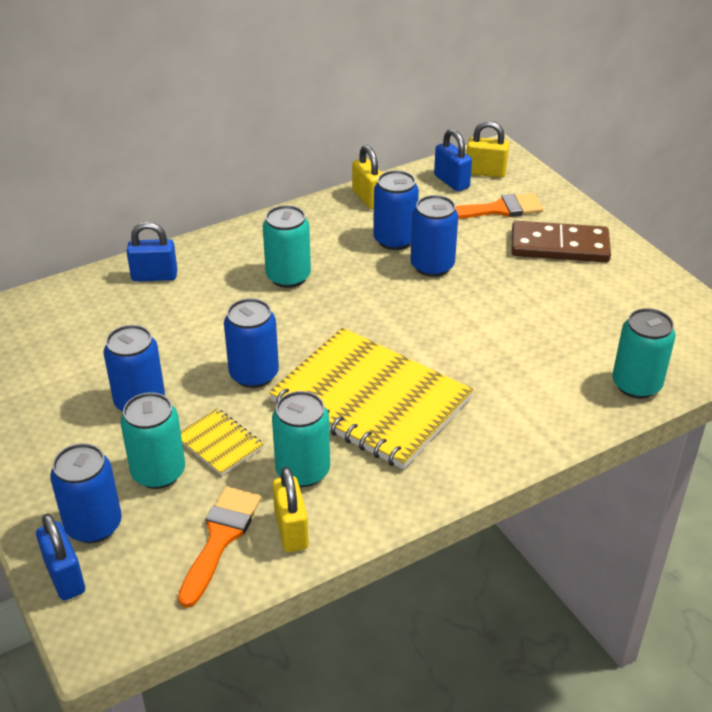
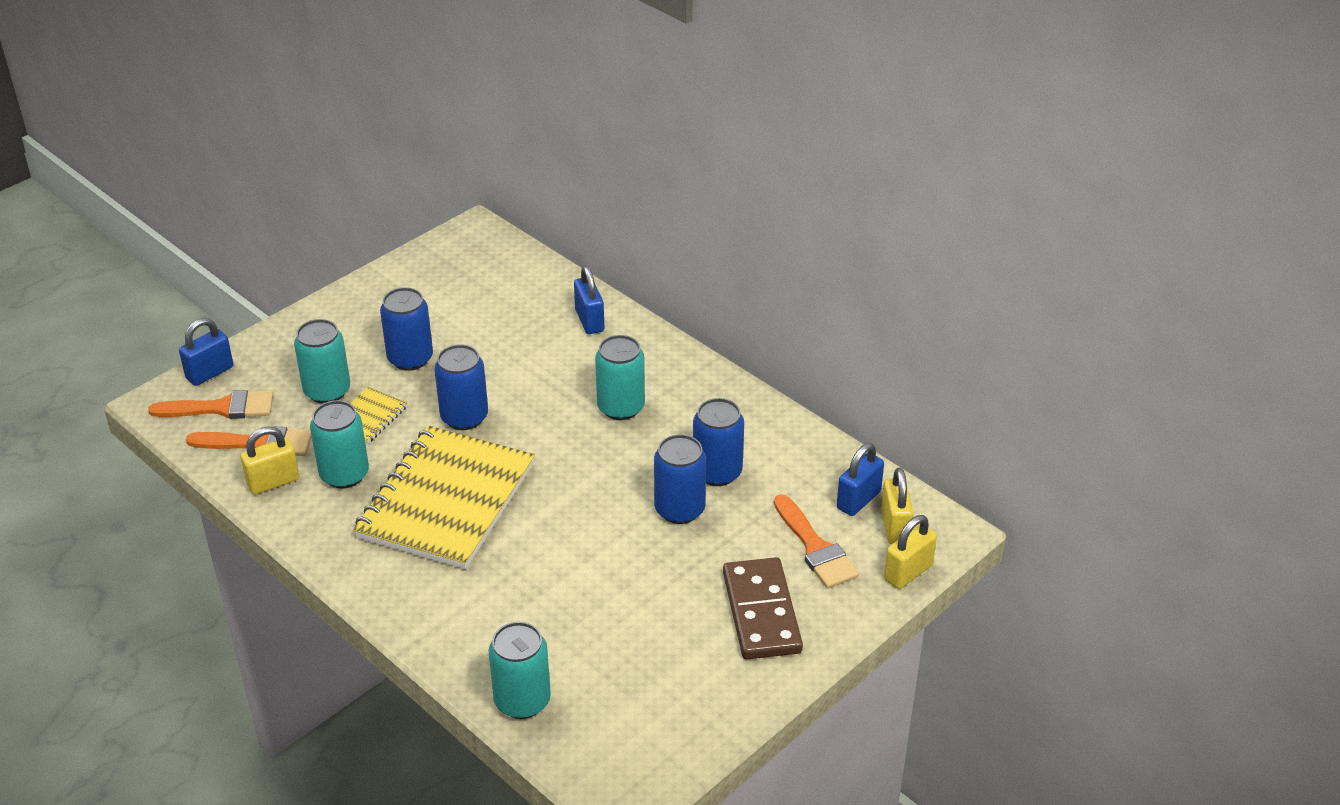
camera: 75 degrees right, 0 degrees up
(93, 525) = (263, 372): blue can -> none
(139, 569) = (221, 408): none -> orange brush
(368, 198) = (789, 438): yellow padlock -> yellow padlock (908, 572)

